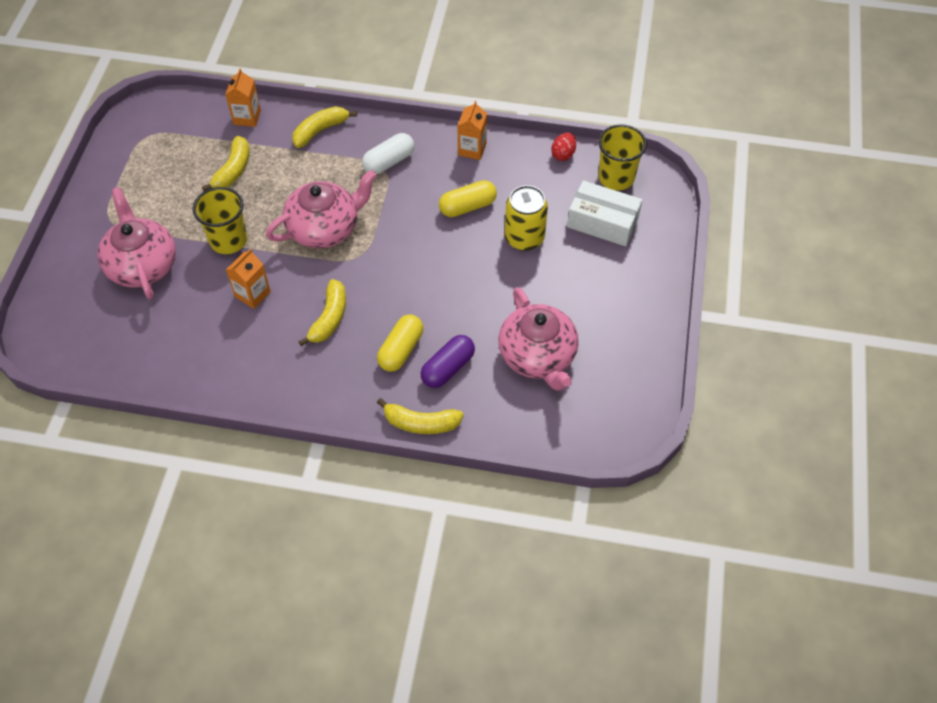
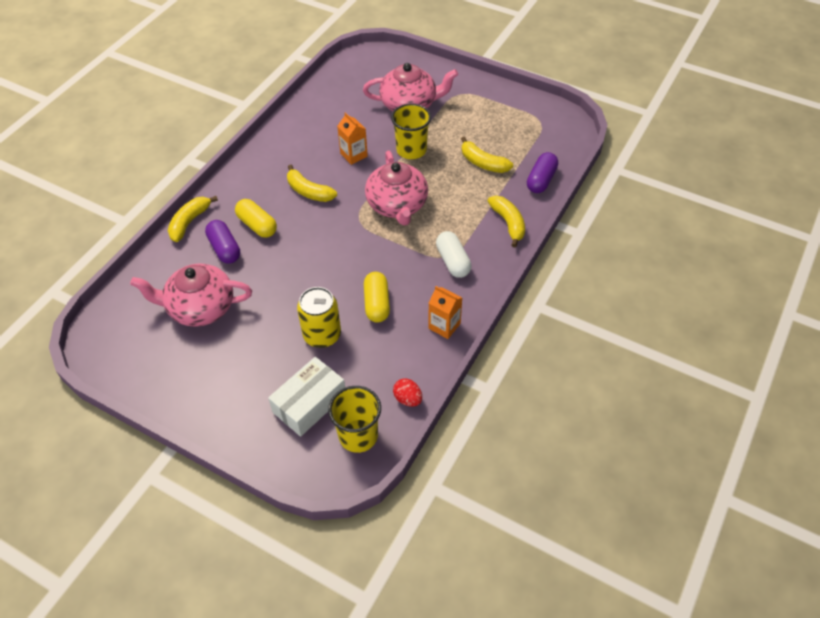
camera: 110 degrees right, 5 degrees down
(247, 117) = (541, 180): orange carton -> purple capsule

